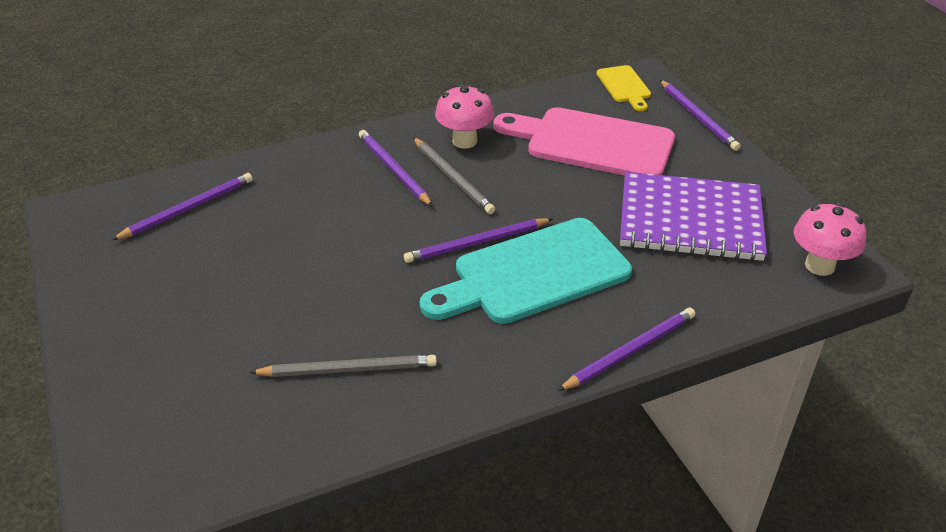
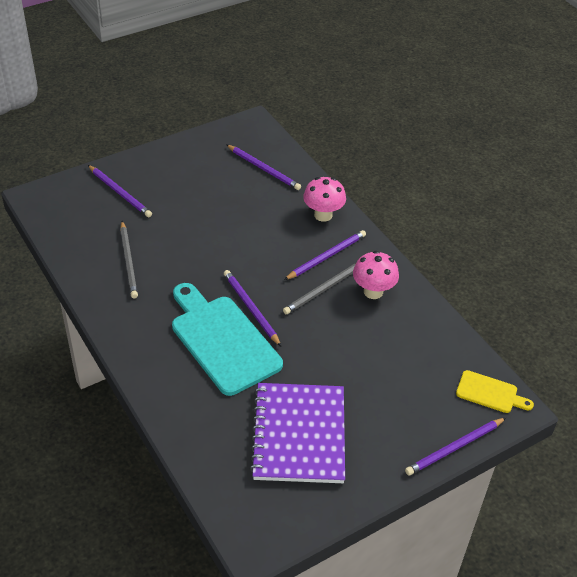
camera: 80 degrees right, 5 degrees up
(592, 143) = (391, 371): pink cutting board -> none
(624, 86) = (490, 393): yellow cutting board -> yellow cutting board turned 135 degrees counterclockwise
(630, 351) = (150, 394): purple pencil -> purple pencil (120, 193)
(819, 265) = (254, 520): pink mushroom -> pink mushroom (323, 215)

